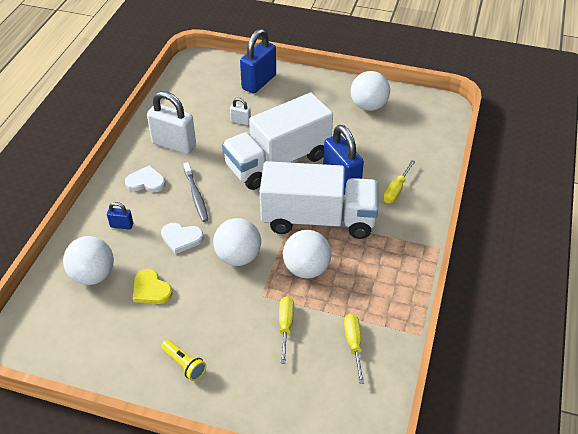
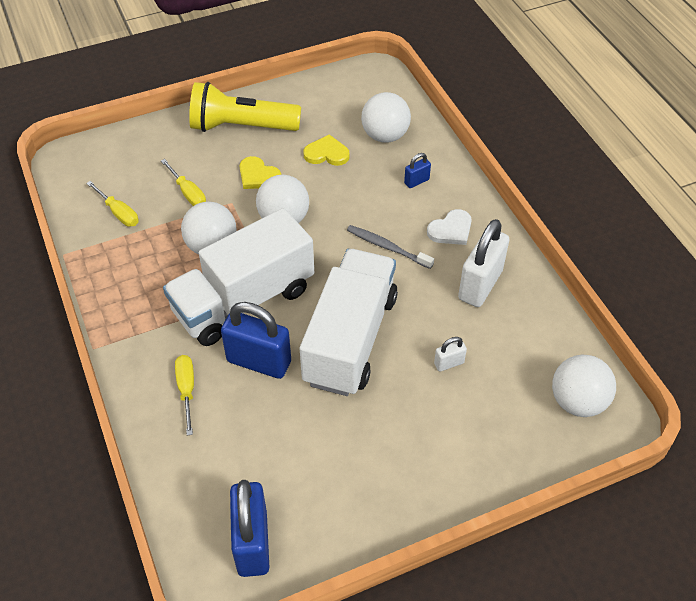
camera: 140 degrees right, 5 degrees up
(174, 144) = (480, 285): white padlock -> white padlock turned 45 degrees counterclockwise
(181, 238) = (352, 203): white heart -> none
(184, 364) = (241, 127): yellow flashlight -> yellow flashlight, size x2.29
(220, 305) = (258, 176): none -> yellow heart
(259, 82) = (499, 441): blue padlock -> blue padlock (252, 543)
(368, 106) = (321, 504): white ball -> white ball (577, 401)

